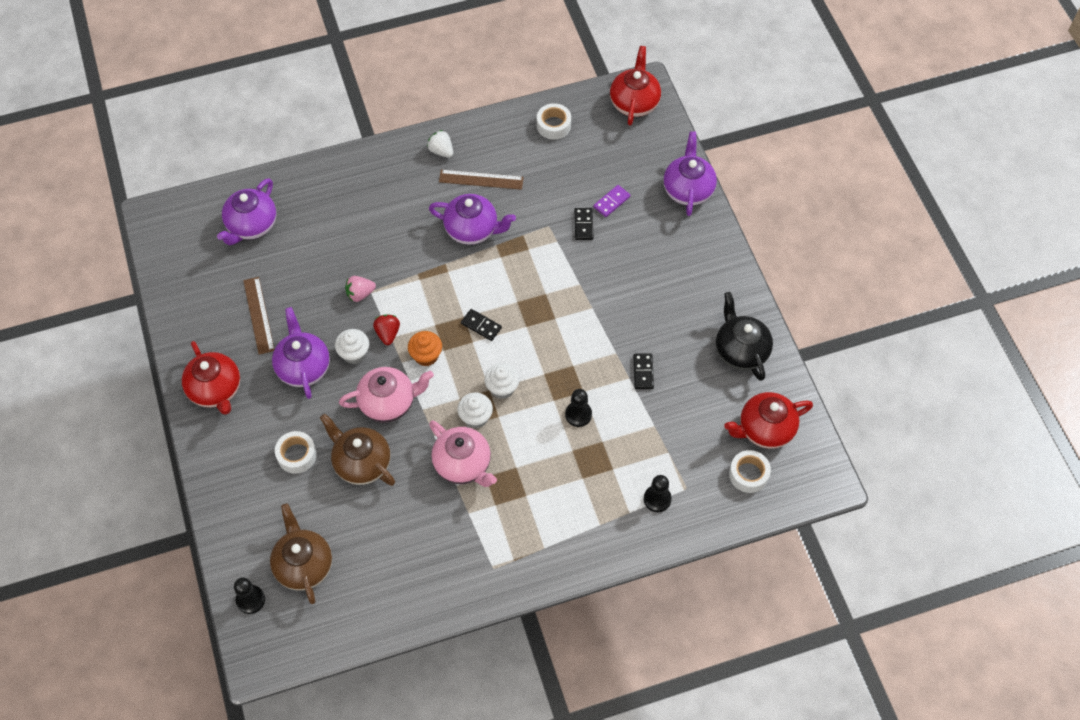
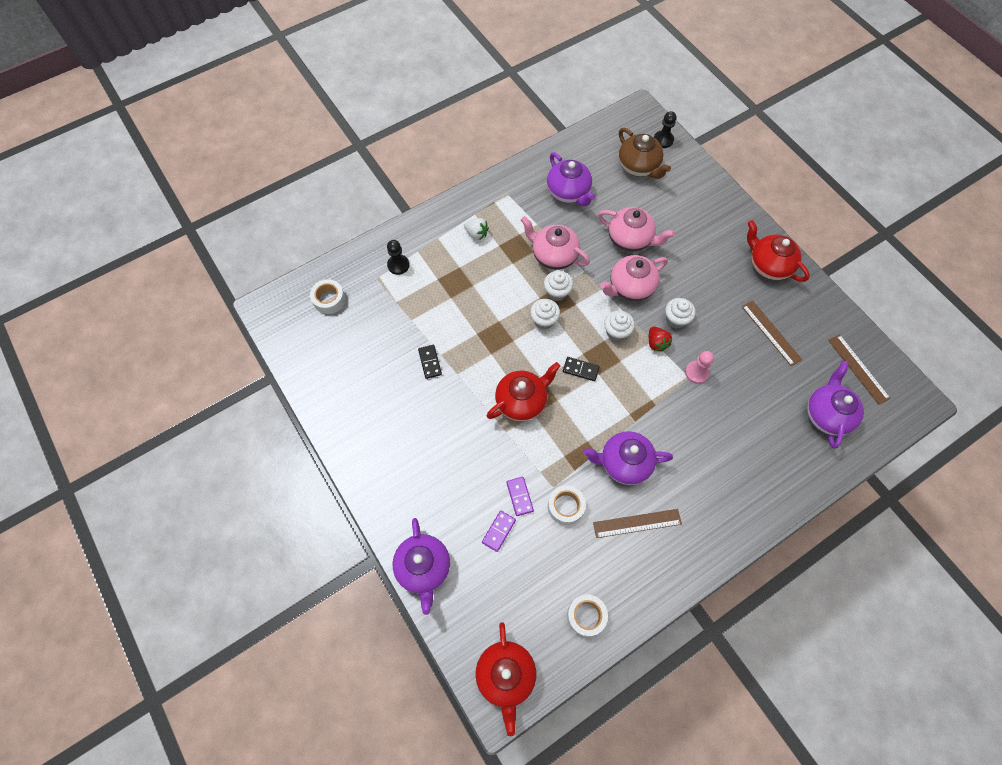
camera: 165 degrees right, 5 degrees up
(191, 258) = (858, 369): none -> brown ruler
(296, 455) = (681, 233): white tape -> white tape (565, 506)
(303, 367) = (711, 299): purple teapot -> purple teapot (568, 192)
(360, 294) = (696, 372): pink strawberry -> pink pawn
(361, 463) = (630, 239): brown teapot -> pink teapot
(426, 356) = (616, 332): orange cupcake -> white cupcake
(441, 151) = (690, 548): white strawberry -> white strawberry (476, 234)
(578, 414) = (475, 314): black pawn -> none
(583, 225) = (519, 496): black domino -> purple domino
(740, 350) = (347, 402): black teapot -> none
(765, 429) = (319, 338): red teapot -> red teapot (522, 401)

